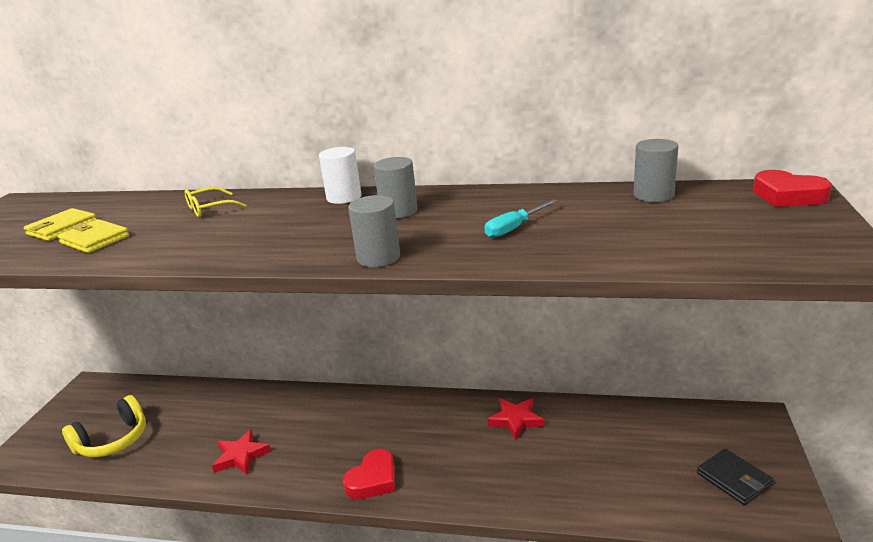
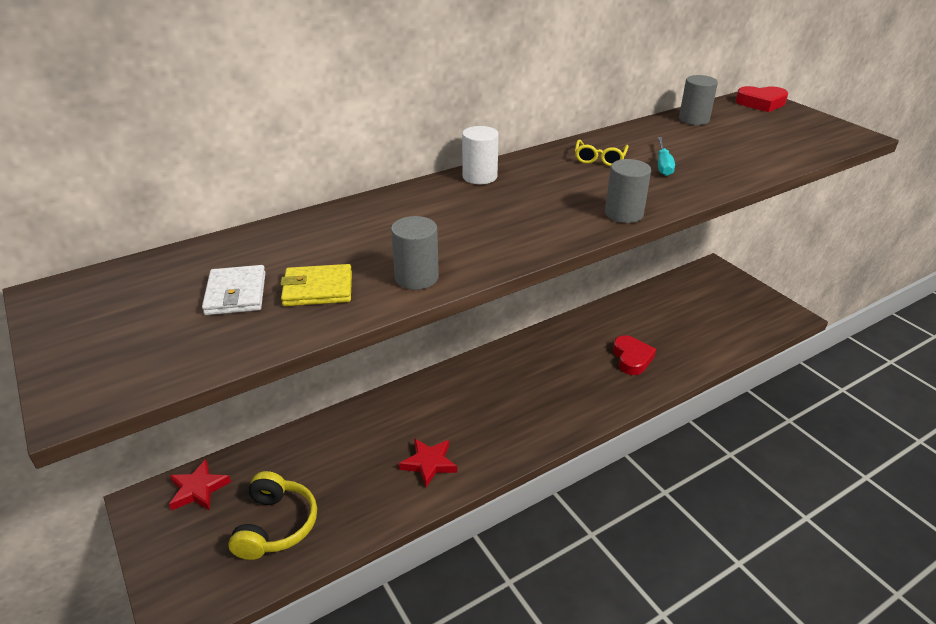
camera: 45 degrees left, 10 degrees up
(62, 228) = (236, 294): yellow wallet -> white wallet
(209, 209) = (369, 223): yellow glasses -> yellow glasses (599, 159)
(373, 480) = (557, 419): red heart -> red heart (632, 358)
(398, 211) = (554, 175): grey cylinder -> grey cylinder (416, 277)
(516, 420) = (591, 332): red star -> red star (198, 489)
(733, 479) = (743, 307): black wallet -> none

